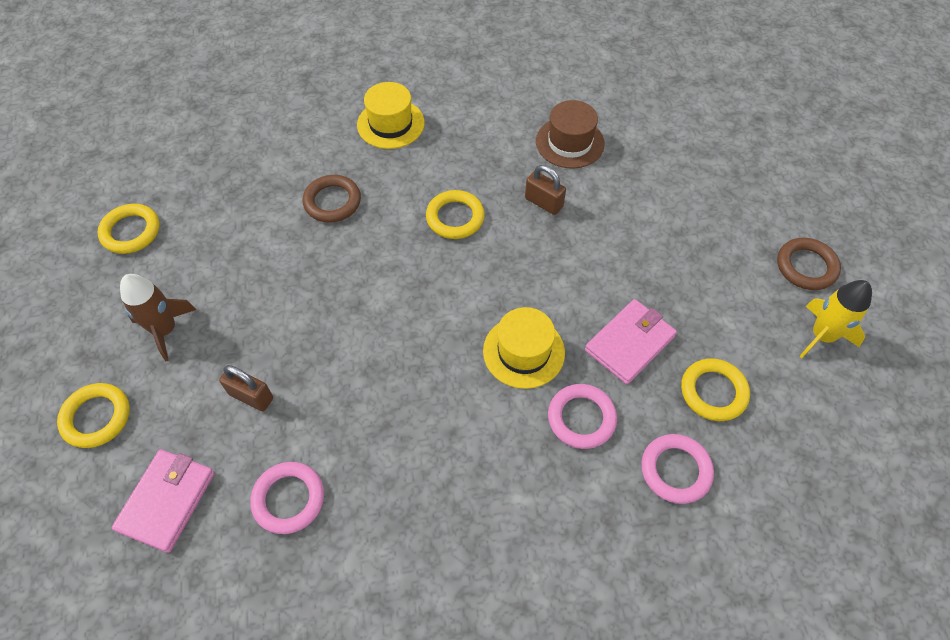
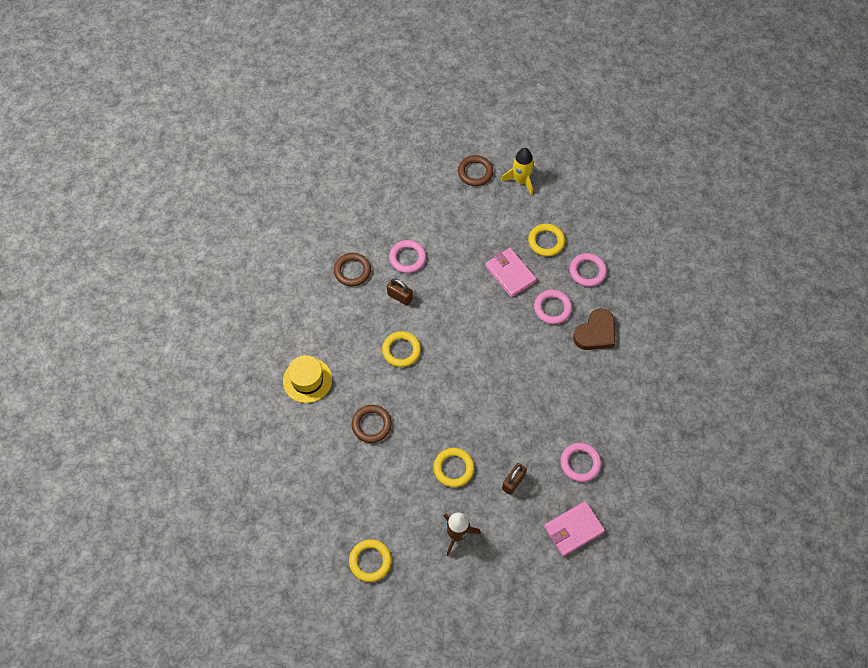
camera: 80 degrees left, 5 degrees up
(96, 417) = (514, 574): yellow ring -> yellow ring (453, 468)
(167, 501) = (573, 529): pink wallet -> pink wallet turned 60 degrees counterclockwise
(523, 351) = (507, 329): yellow hat -> none
(543, 202) = (400, 297): brown padlock -> brown padlock turned 75 degrees clockwise
(550, 499) = (595, 333): none -> brown heart
(569, 142) = (352, 271): brown hat -> brown ring
(612, 201) = (407, 258): none -> pink ring

